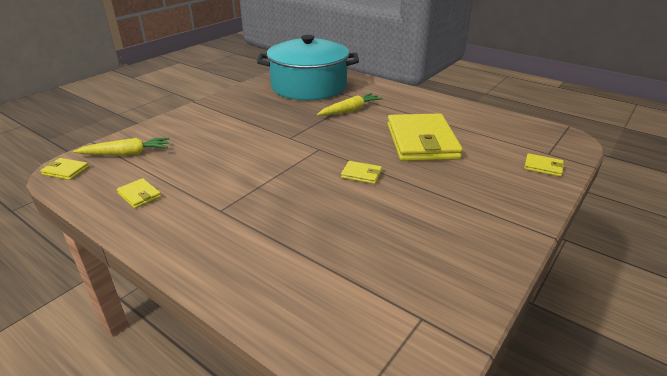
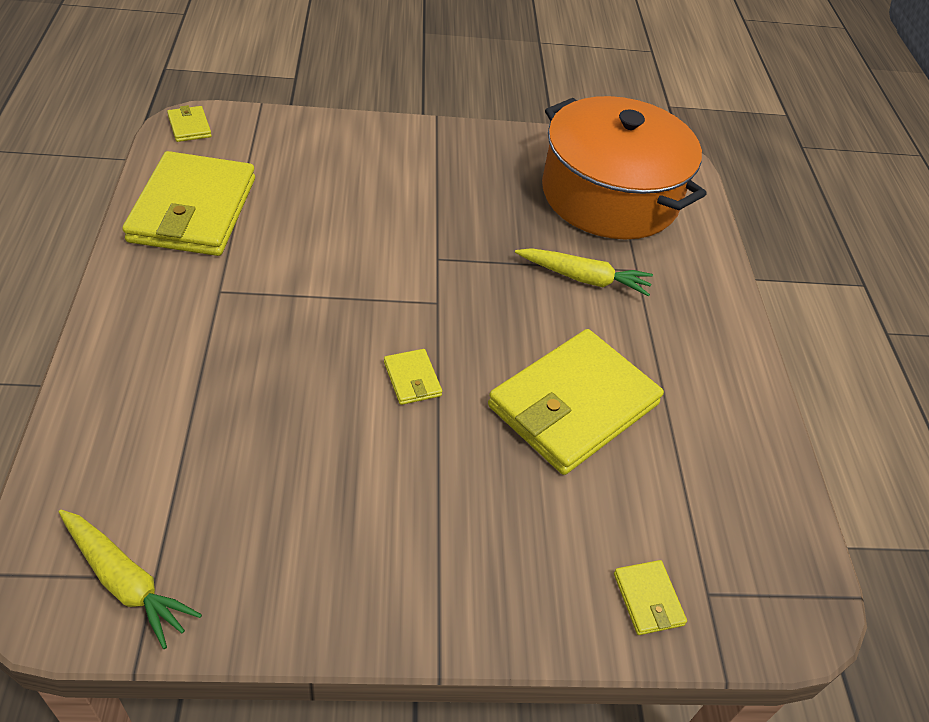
camera: 45 degrees right, 15 degrees up
(126, 154) = (261, 145): yellow carrot -> yellow carrot (125, 581)
(139, 195) = (193, 210): yellow wallet -> yellow wallet, size x2.46
(309, 86) = (609, 195): turquoise pot -> orange pot

